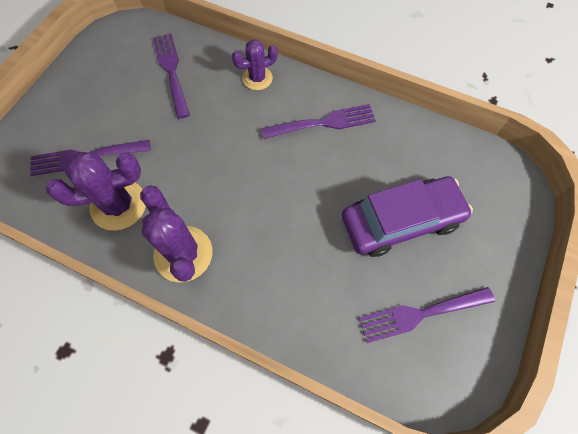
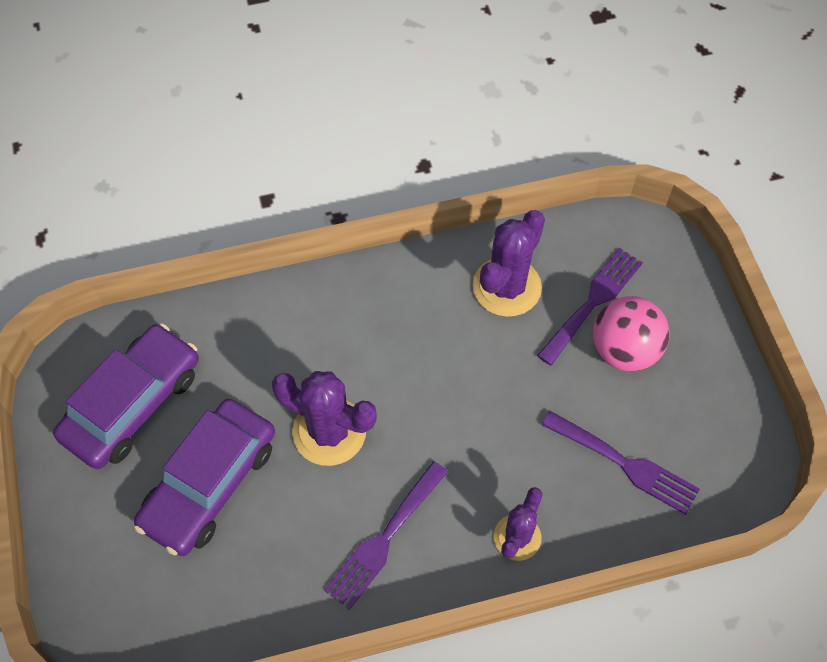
camera: 140 degrees right, 5 degrees down
(104, 120) = (624, 350): none -> pink ball
(183, 254) = (400, 293): purple cactus -> purple cactus (329, 431)
(420, 314) = (133, 404): purple fork -> purple car

